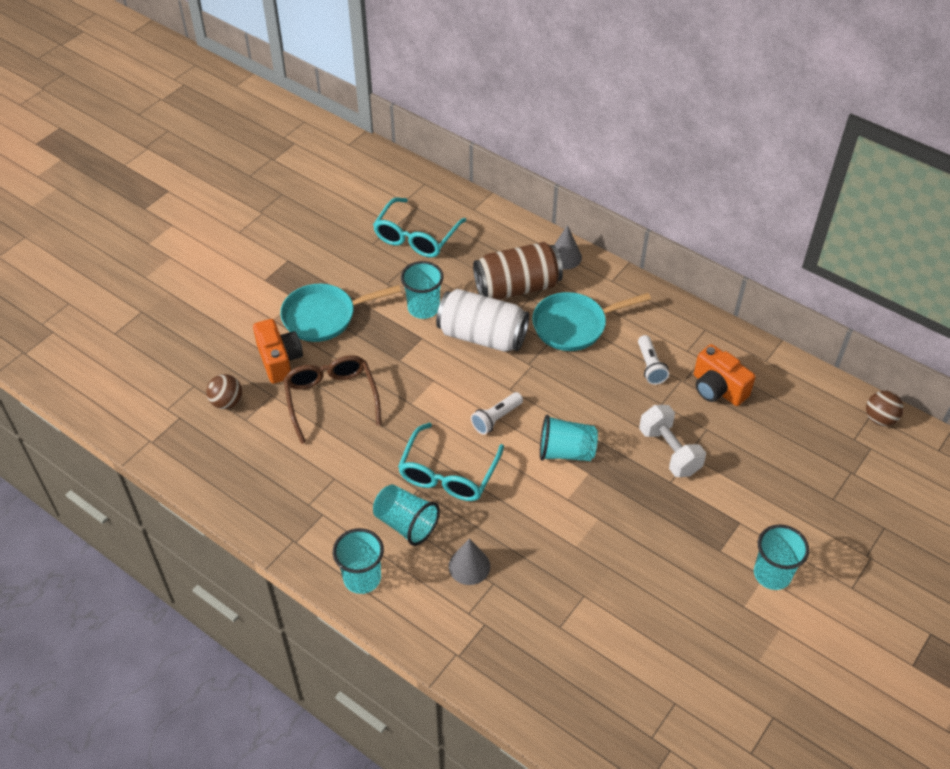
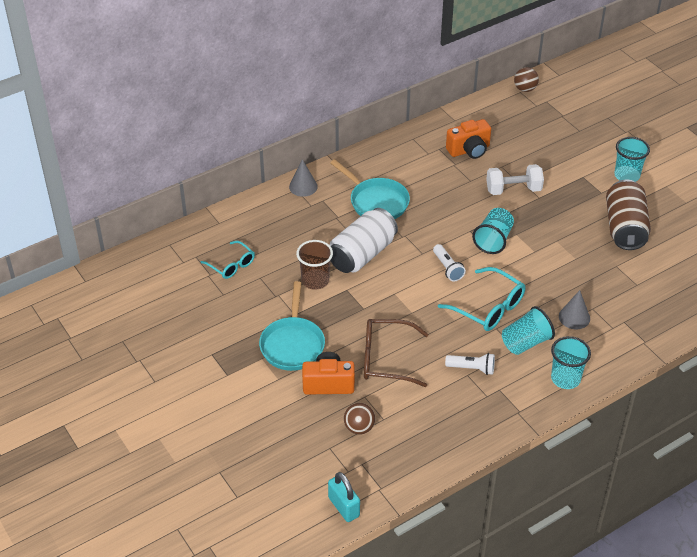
camera: 70 degrees left, 5 degrees down
(120, 418) = (344, 507): none -> turquoise padlock
(416, 237) = (231, 265): turquoise glasses -> turquoise glasses, size x0.64
(423, 308) = (315, 280): turquoise cup -> brown cup
(517, 287) = (321, 221): brown can -> brown can (625, 228)
(574, 325) = (376, 202): turquoise pan -> turquoise pan turned 45 degrees counterclockwise
(650, 366) = (434, 175): white flashlight -> white flashlight (472, 368)

